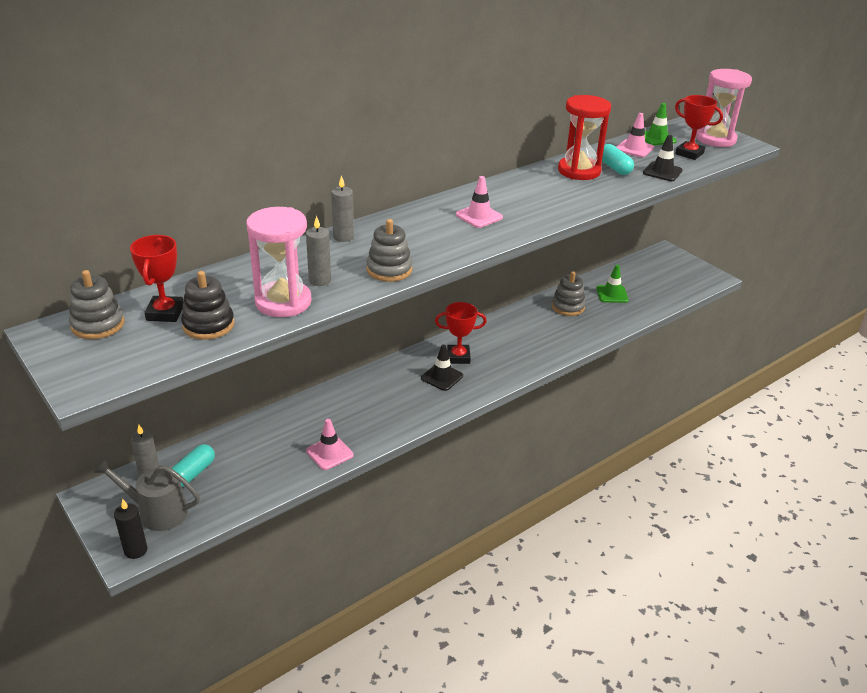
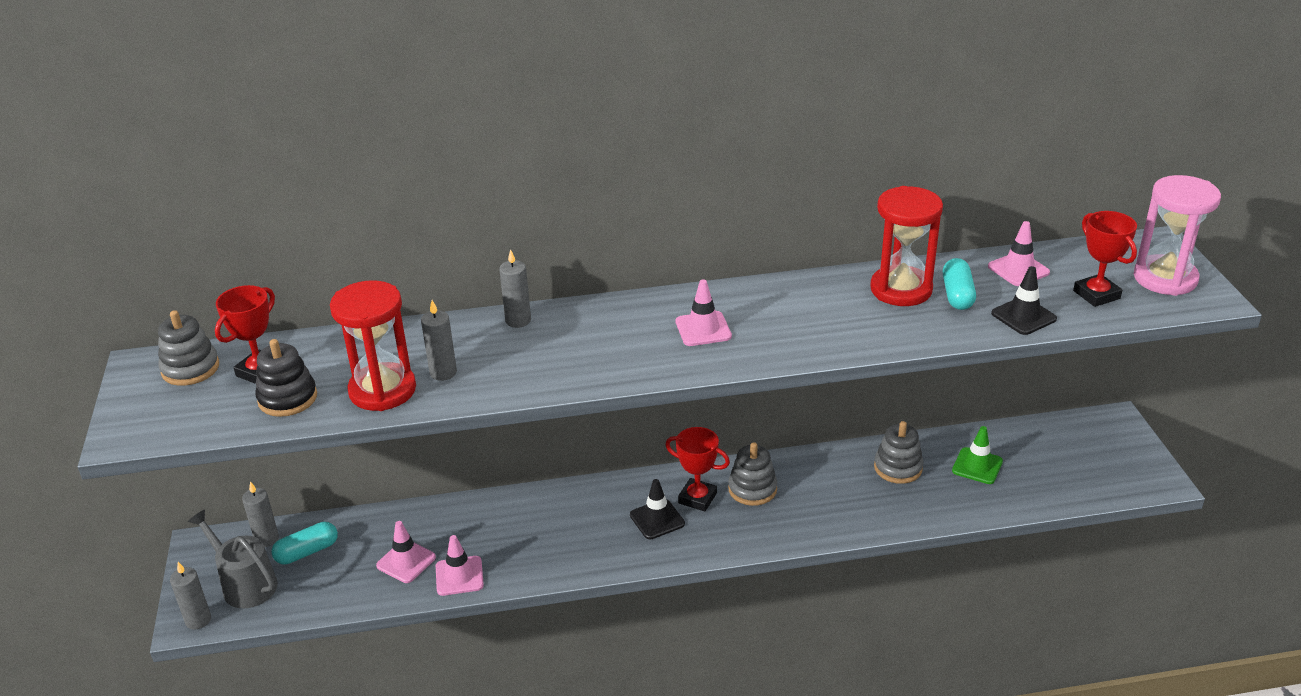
camera: 30 degrees right, 0 degrees up
(135, 550) = (198, 620): black candle -> grey candle
(280, 456) = (406, 561): none -> pink traffic cone
(283, 302) = (382, 390): pink hourglass -> red hourglass
(389, 270) = (530, 378): grey stacking toy -> grey stacking toy (752, 489)
(656, 138) = (1071, 258): green traffic cone -> none

